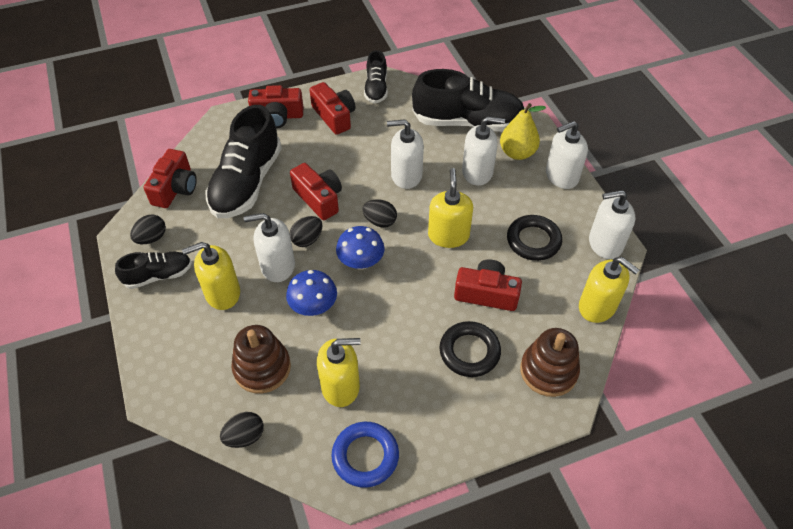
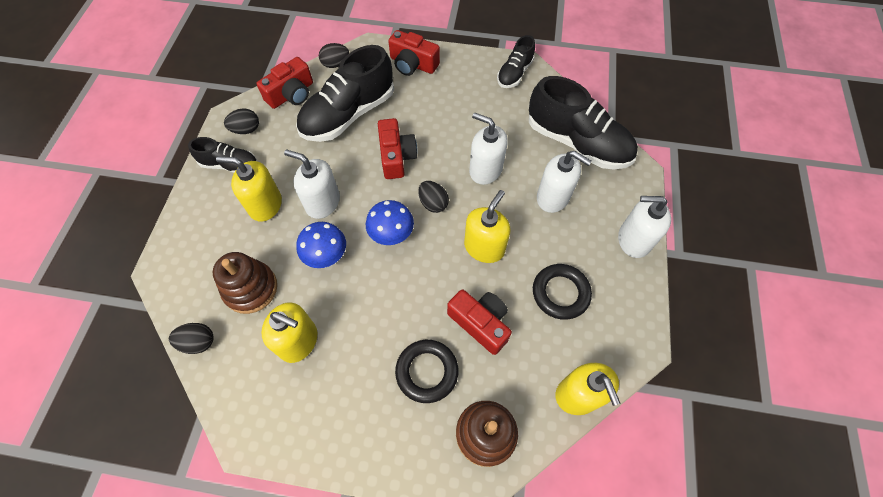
camera: 30 degrees right, 10 degrees up
(307, 239) = (362, 190): black egg -> black egg (335, 64)
(334, 116) = (460, 84): red camera -> none
(365, 456) = (275, 418): blue ring -> none
(517, 153) = (605, 195): yellow pear -> none
(605, 244) = (630, 333): white soap dispenser -> none

